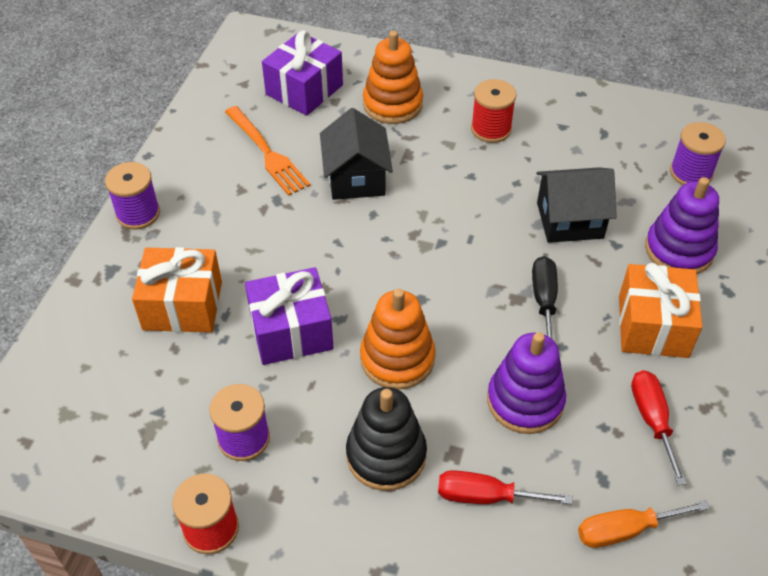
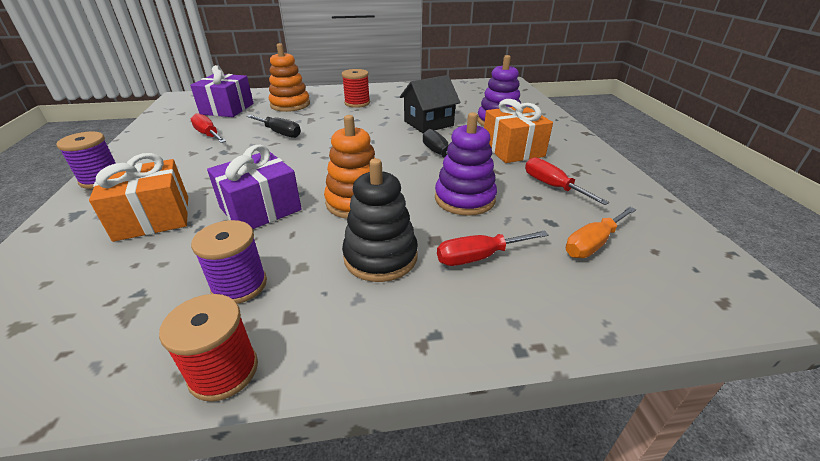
camera: 25 degrees left, 15 degrees down
(267, 153) = (208, 135): orange fork -> red screwdriver
(356, 178) = (280, 133): black house -> black screwdriver
(691, 173) = (478, 98): purple spool -> none

